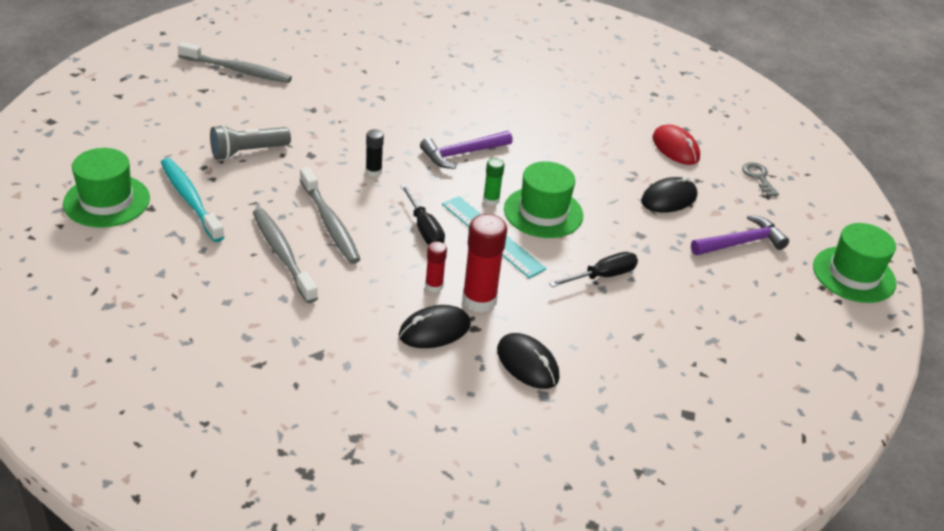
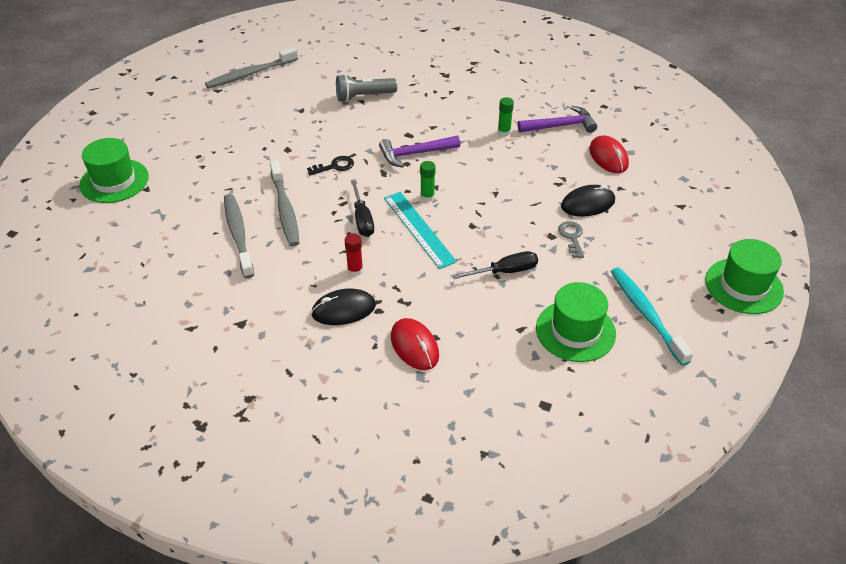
camera: 15 degrees right, 5 degrees up
(190, 199) = (179, 183): turquoise toothbrush -> turquoise toothbrush (646, 314)
(237, 70) = (250, 74): grey toothbrush -> grey toothbrush turned 120 degrees clockwise
(248, 152) = (237, 144): grey flashlight -> grey flashlight (364, 96)
(373, 171) = (335, 166): black glue stick -> black key
(479, 300) = (390, 286): red glue stick -> none
(527, 364) = (414, 346): black mouse -> red mouse
(543, 212) = (470, 210): green hat -> green hat (575, 331)
(554, 126) = (504, 132): none -> green glue stick
(741, 242) = (643, 248): purple hammer -> purple hammer (560, 126)
(758, 177) = (678, 188): grey key -> grey key (572, 237)

